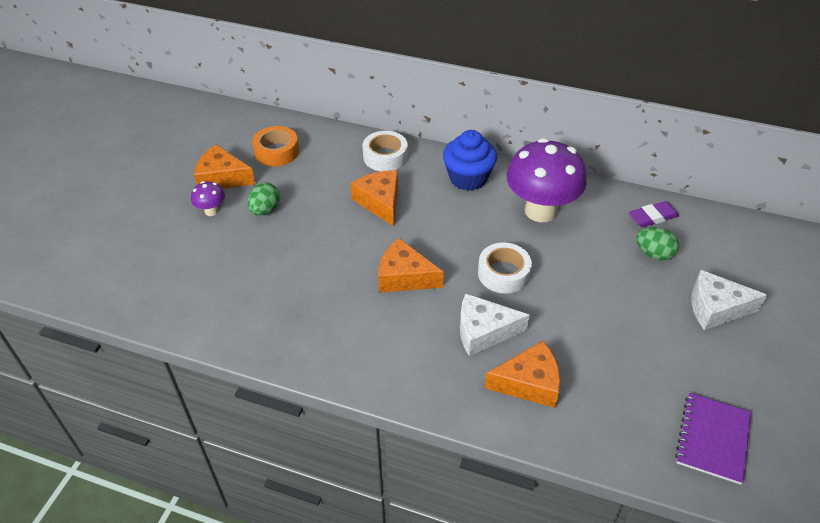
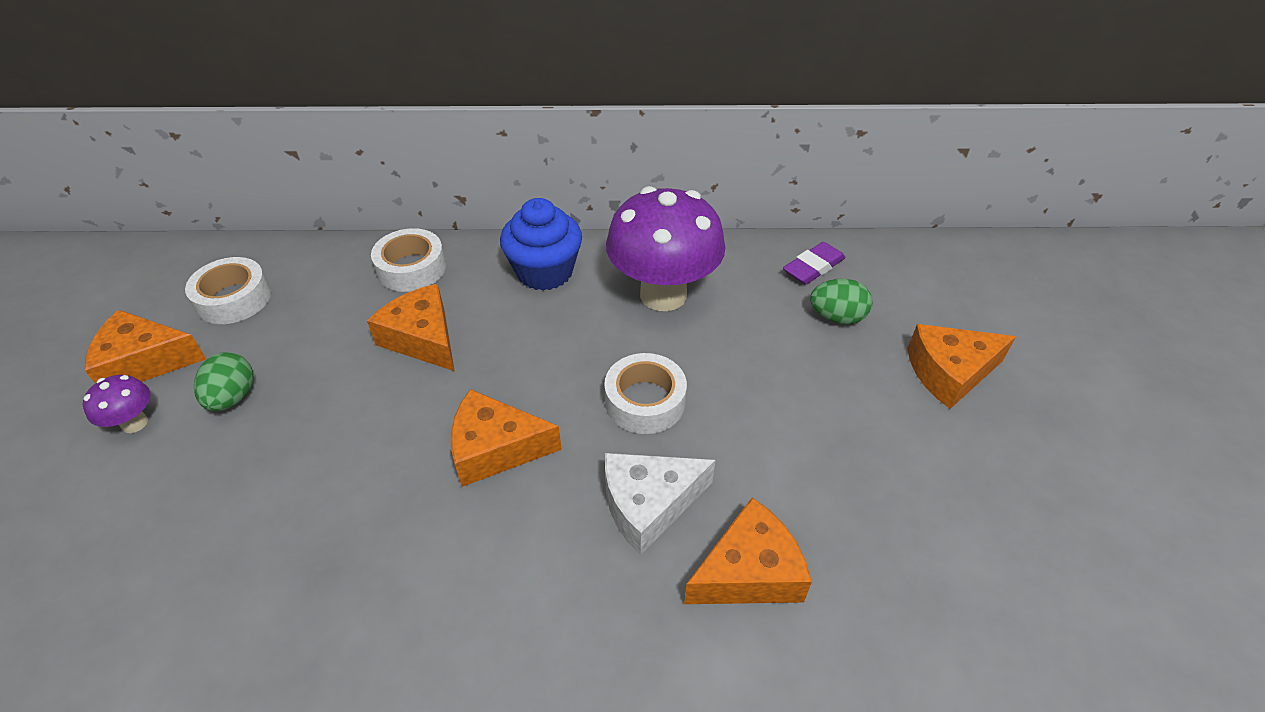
camera: 20 degrees left, 0 degrees up
(276, 152) = (234, 299): orange tape -> white tape
(713, 439) = (1042, 576): purple notebook -> none
(716, 308) = (949, 372): white cheese -> orange cheese

